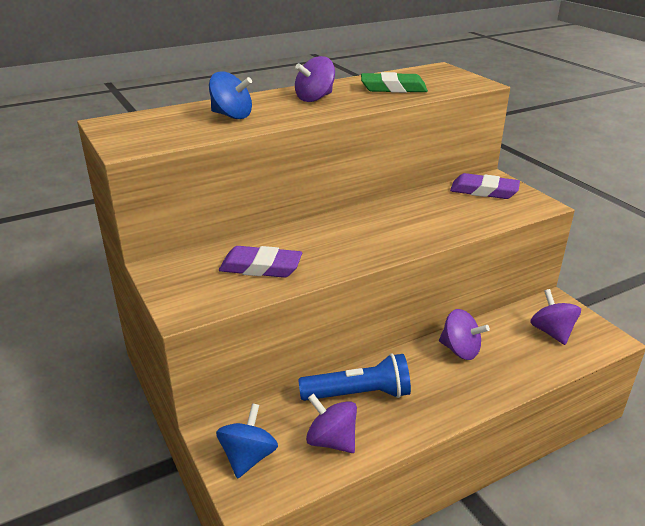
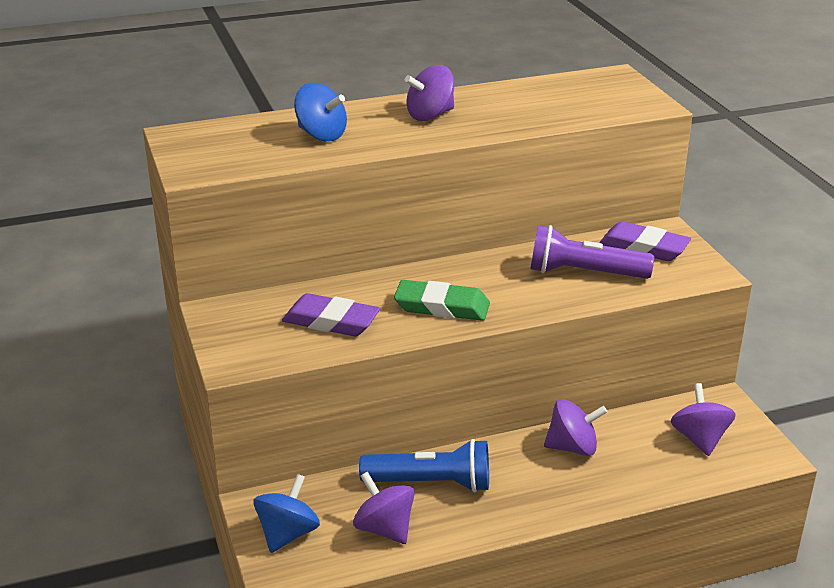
camera: 10 degrees right, 0 degrees up
(393, 88) = (536, 106): green eraser -> green eraser (442, 306)
(448, 212) = (584, 273): none -> purple flashlight
(460, 350) = (572, 447): purple spinning top -> purple spinning top turned 45 degrees counterclockwise

